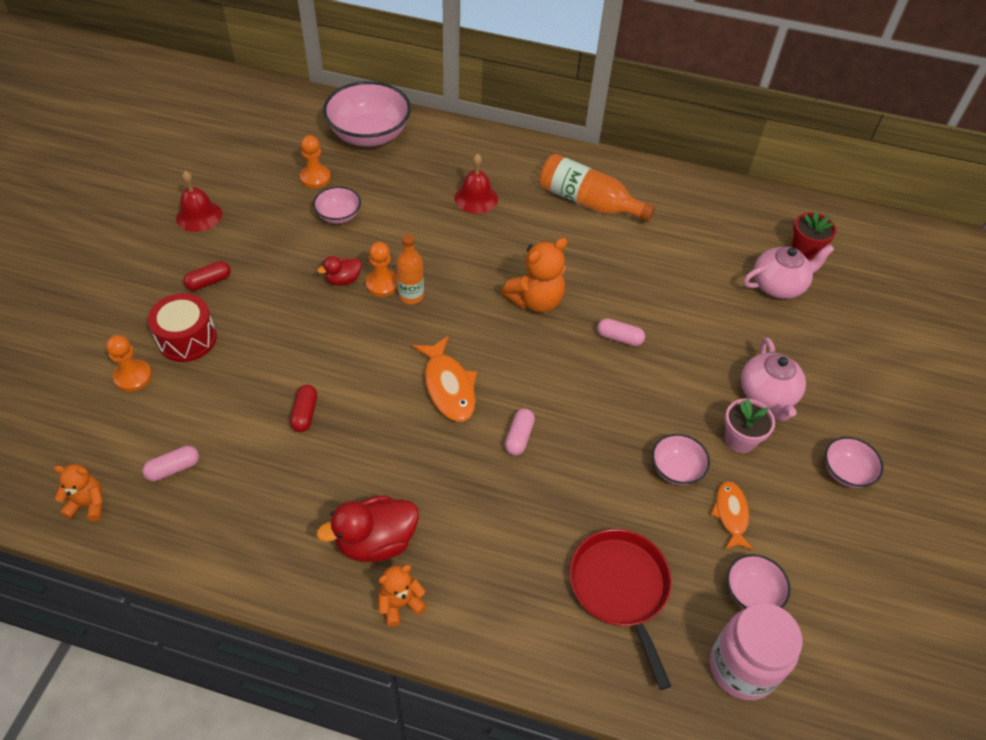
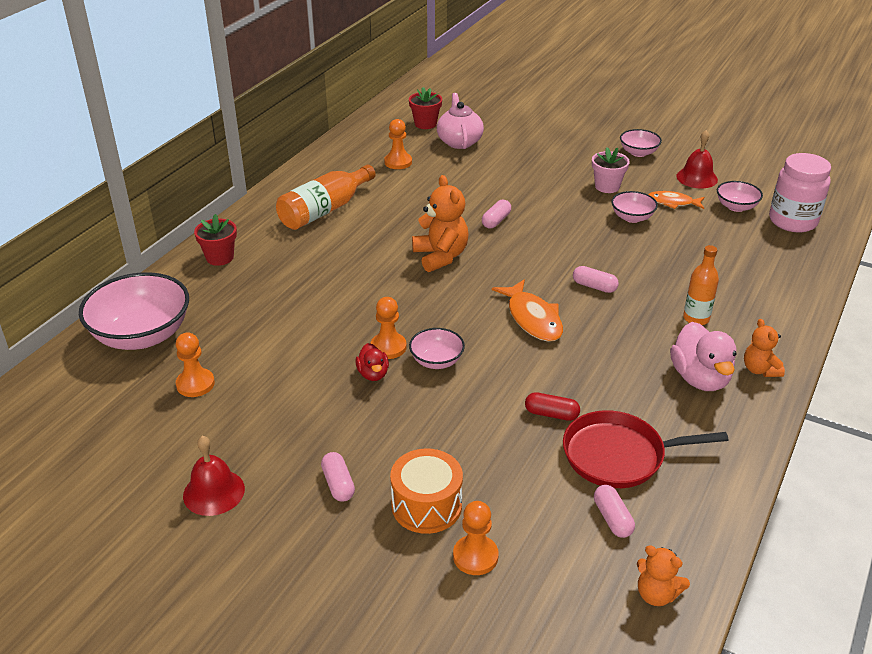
camera: 75 degrees left, 15 degrees down
(88, 504) = (656, 594): orange teddy bear -> orange teddy bear turned 75 degrees counterclockwise
(187, 339) = (426, 505): red drum -> orange drum
(209, 282) = (338, 484): red capsule -> pink capsule
(338, 215) = (270, 370): pink bowl -> pink bowl (436, 361)
(376, 541) = (700, 378): red duck -> pink duck
(411, 296) = (411, 329): orange bottle -> orange bottle (696, 318)
(448, 386) = (532, 318): orange fish -> orange fish turned 75 degrees clockwise
(476, 198) = (288, 273): red bell -> red bell (697, 178)
(487, 151) = (220, 257): none -> red flower pot
(620, 588) = (736, 259): red pan -> red pan (618, 455)
(706, 240) = (398, 162): none -> orange pawn
(767, 395) = (567, 168): pink teapot -> none

